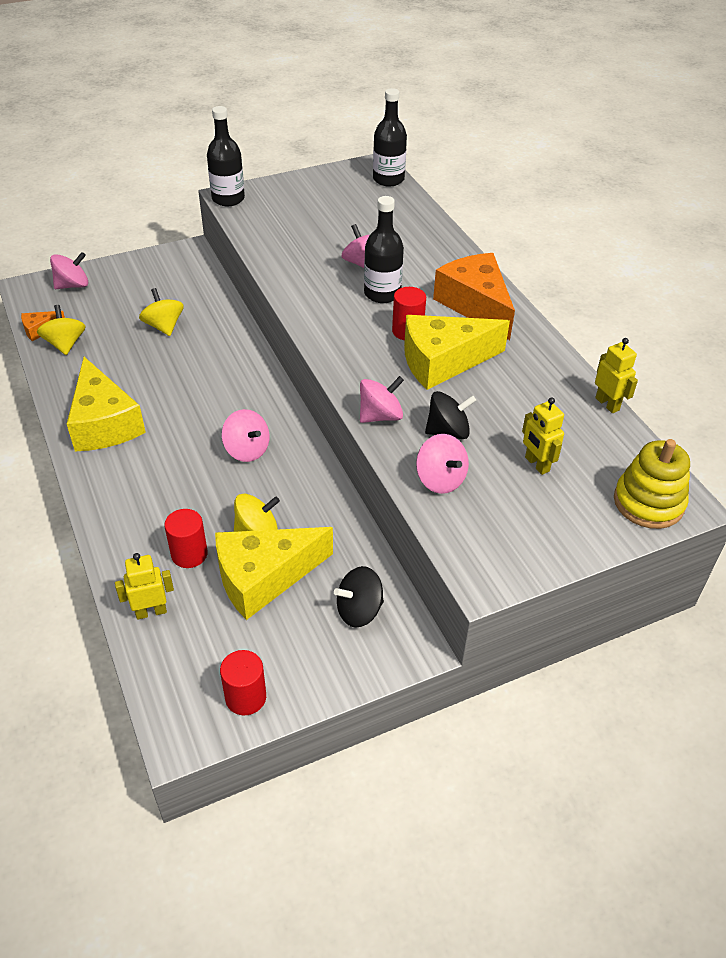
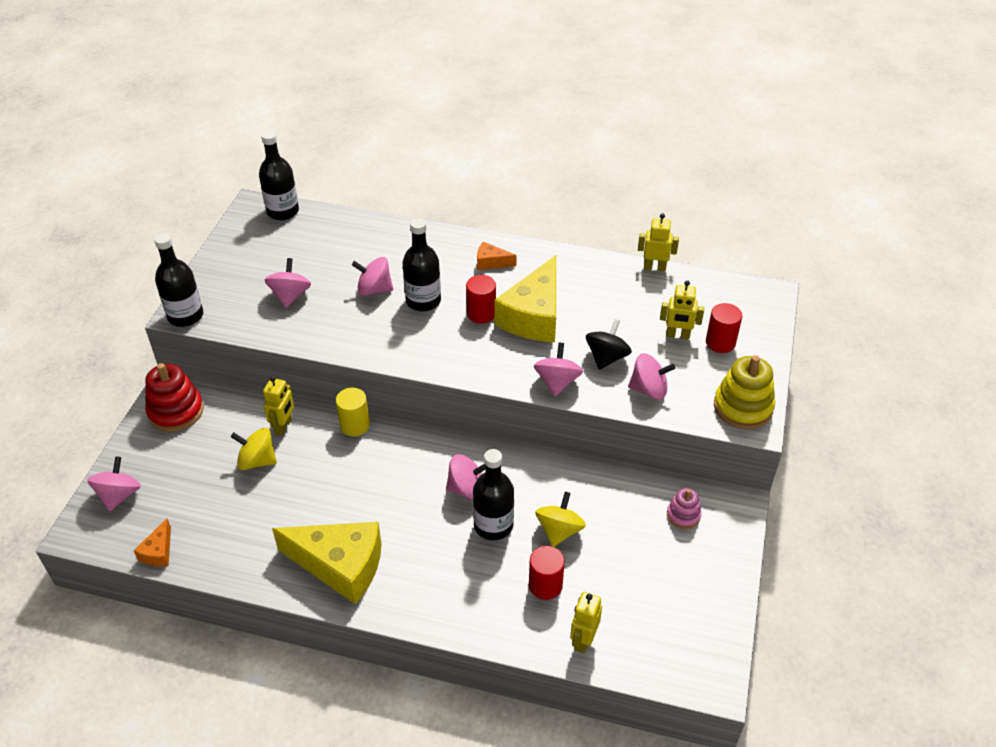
camera: 50 degrees left, 0 degrees up
(65, 344) = (201, 542): yellow spinning top -> none
(171, 265) = (176, 411): none -> red stacking toy
(210, 320) = (284, 426): none -> yellow robot
(224, 486) = (493, 525): none -> black bottle
(245, 697) = (708, 623): red cylinder -> red cylinder (720, 342)
(248, 353) = (355, 425): none -> yellow cylinder
(264, 577) = (608, 552): yellow cheese -> none
(305, 230) = (290, 296): none -> pink spinning top
(359, 610) = (683, 515): black spinning top -> pink stacking toy
(475, 305) = (491, 262): orange cheese -> orange cheese, size x0.45
(648, 502) = (754, 308): yellow stacking toy -> yellow stacking toy (743, 407)

